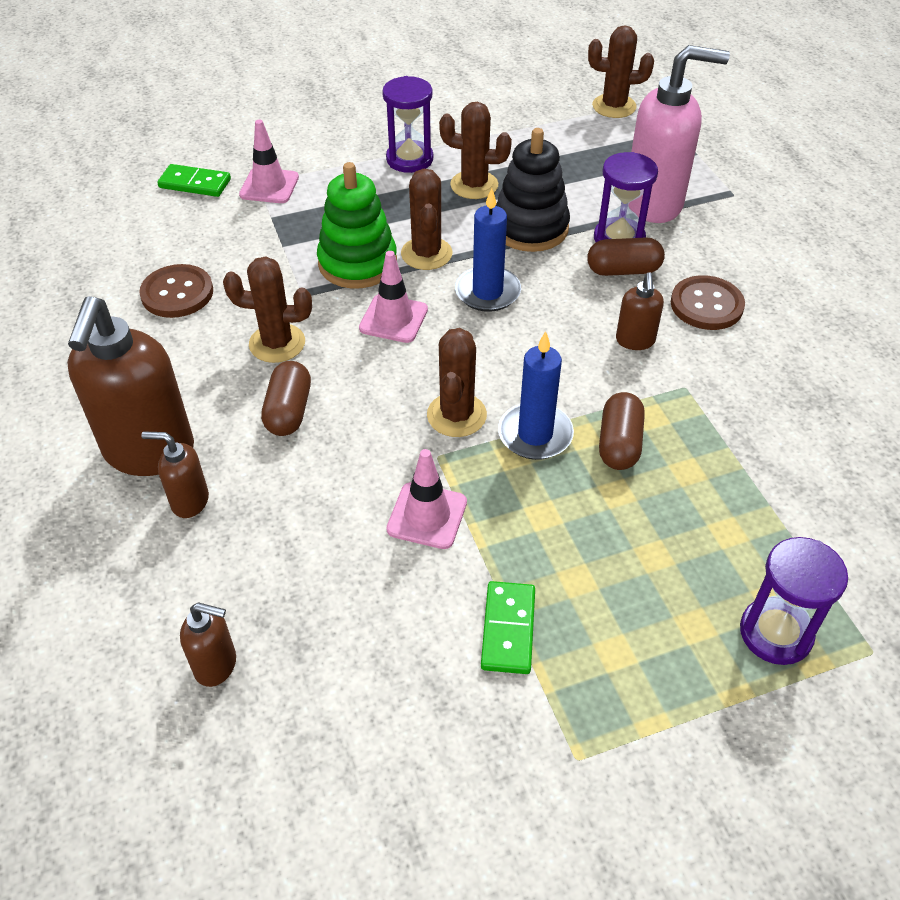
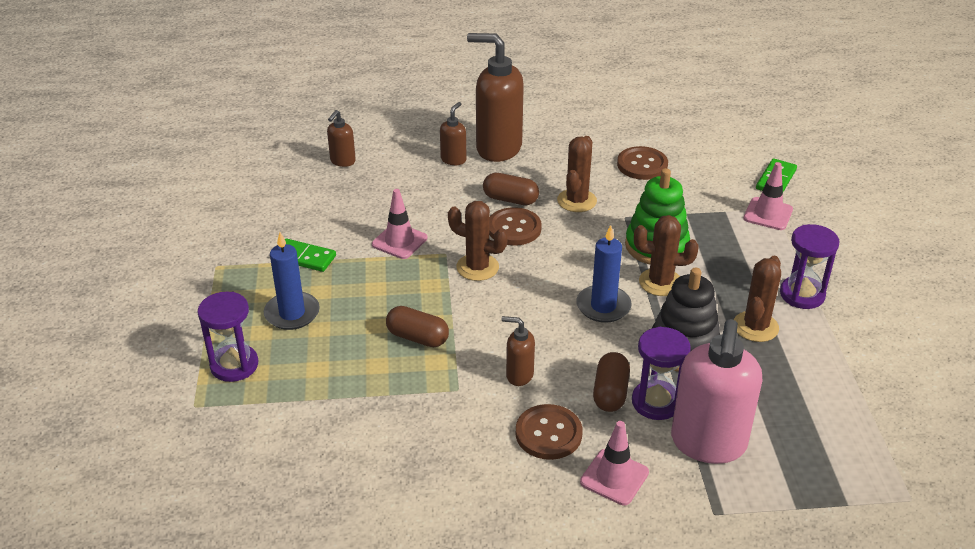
camera: 105 degrees right, 10 degrees down
(358, 395) = (514, 228): none -> brown button
(393, 319) = (586, 254): pink traffic cone -> pink traffic cone (614, 477)
(535, 434) = (444, 299): blue candle -> blue candle (292, 313)
(614, 106) = (900, 464): brown cactus -> none

